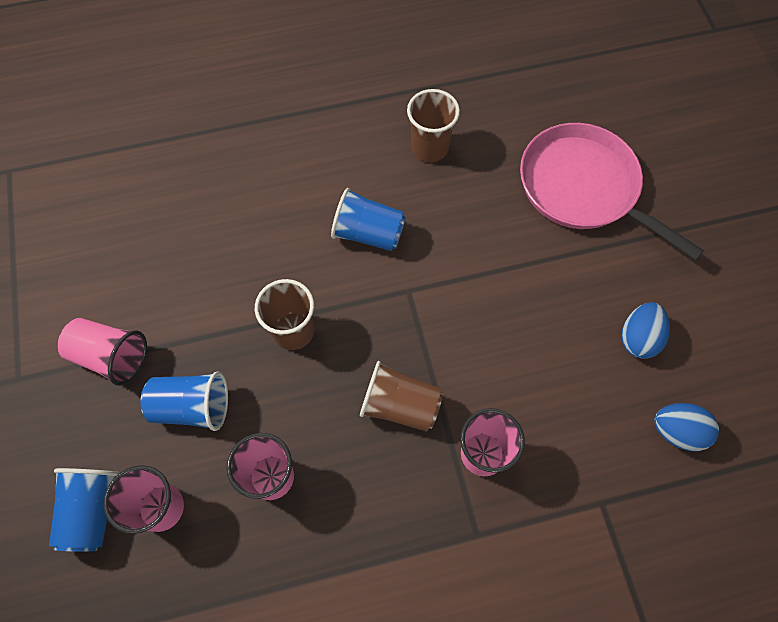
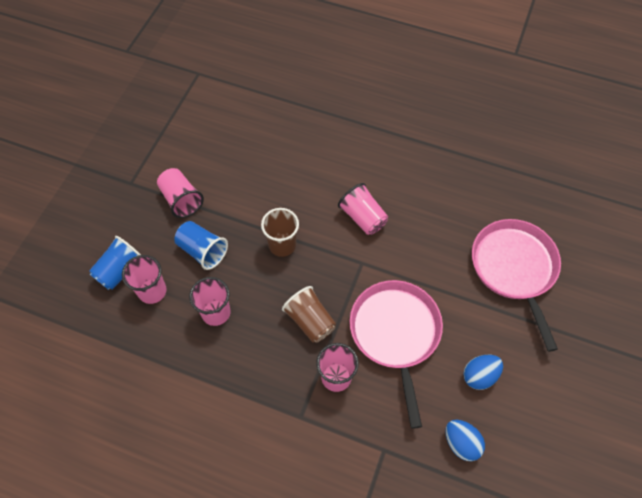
camera: 35 degrees right, 5 degrees down
(368, 233) = (363, 217): blue cup -> pink cup
(429, 148) = (435, 190): brown cup -> none
(511, 351) = (395, 333): none -> pink pan

